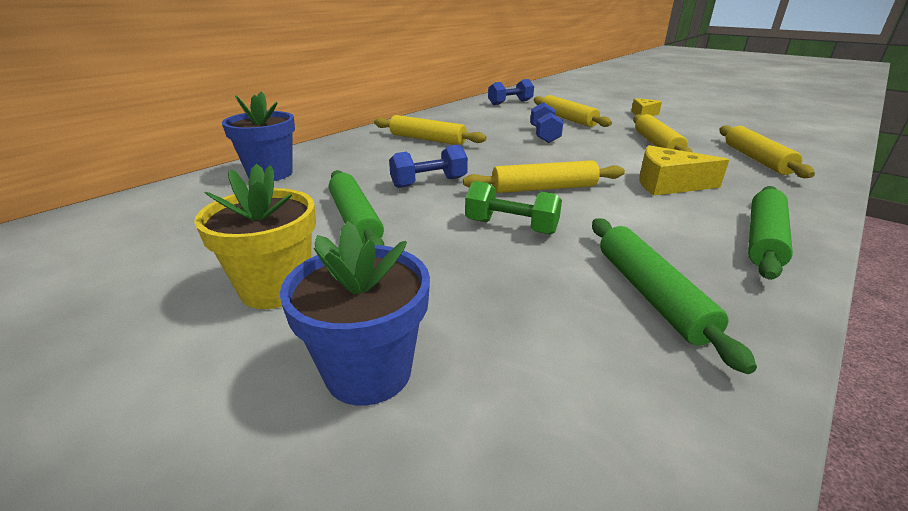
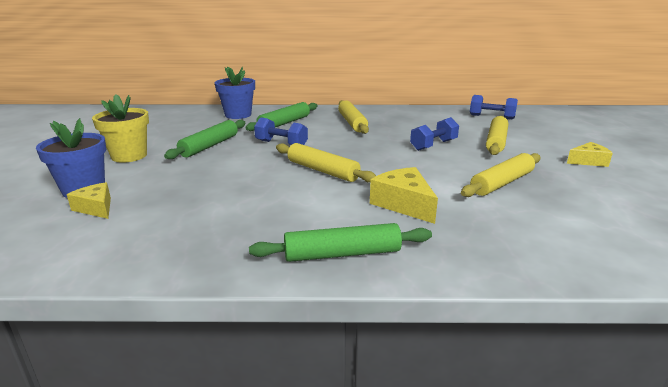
camera: 50 degrees right, 5 degrees down
(476, 374) = (96, 208): none -> yellow cheese
(511, 227) = (249, 177): green dumbbell -> none
(650, 294) = (207, 229): green rolling pin -> green rolling pin (284, 123)
(756, 159) = (556, 229): yellow rolling pin -> none

